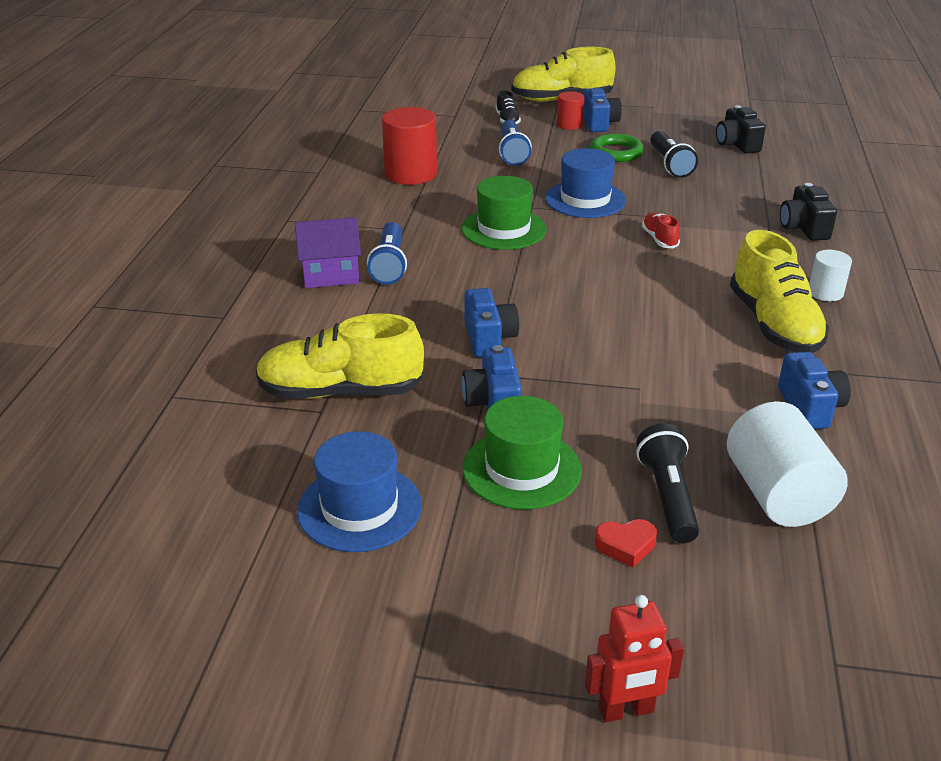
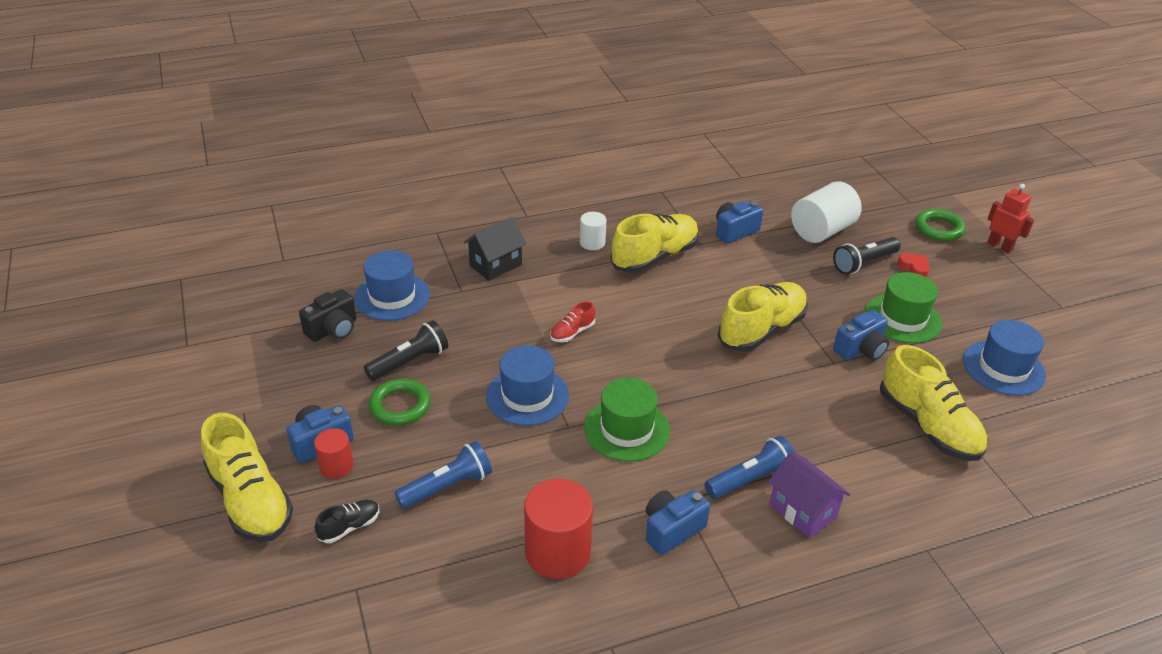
camera: 120 degrees left, 5 degrees up
(489, 338) = (796, 377): blue camera -> blue camera (672, 530)
(583, 347) = (761, 330): none -> yellow shoe
(725, 651) = (939, 228): none -> green ring
(773, 173) = (392, 296): none -> blue hat
(804, 228) = (495, 265): black camera -> black house

